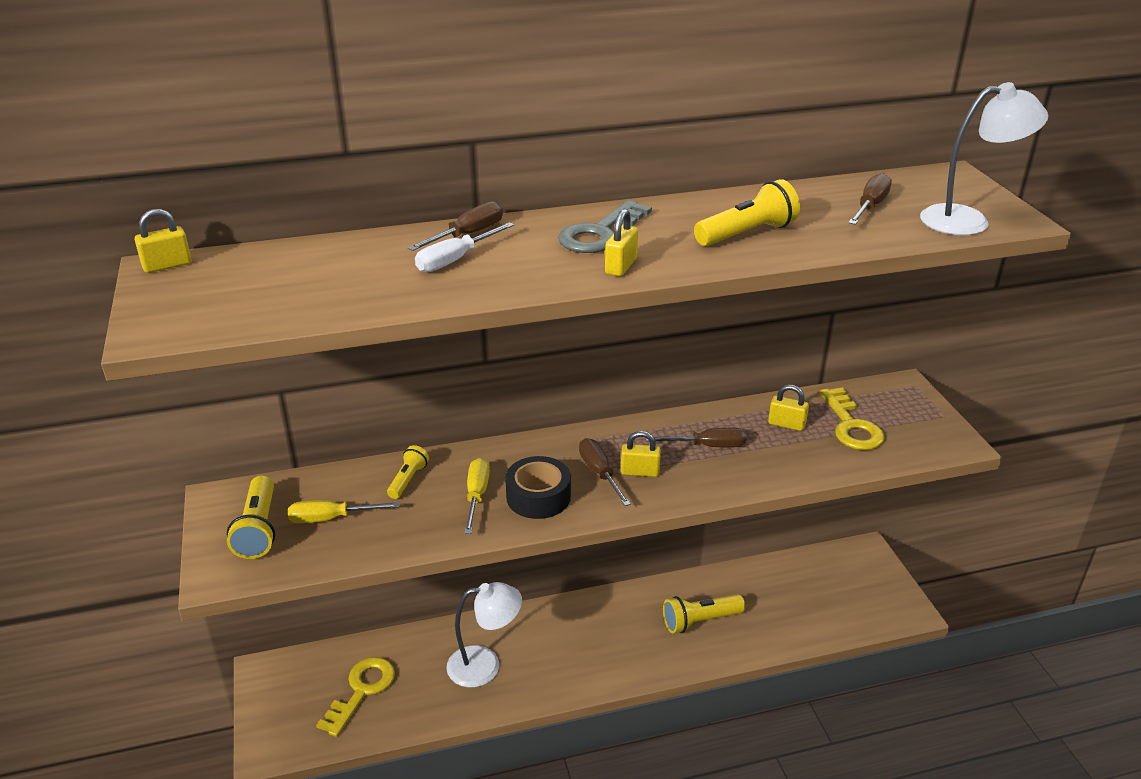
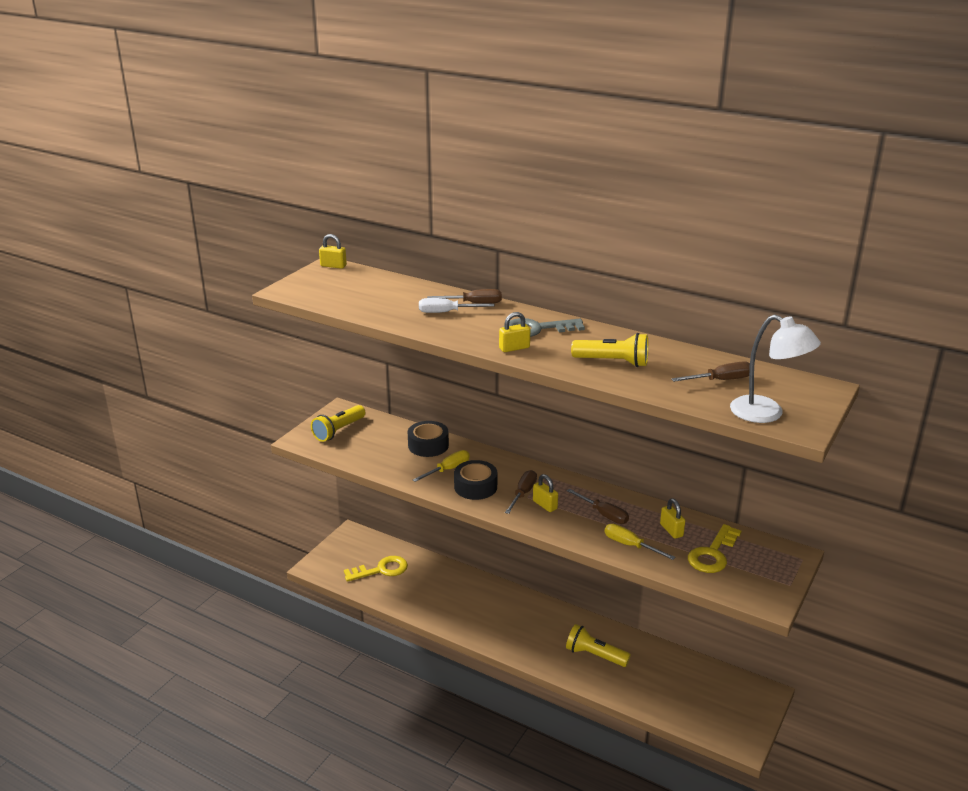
camera: 45 degrees right, 5 degrees down
(331, 518) = (372, 443): yellow screwdriver -> yellow screwdriver (630, 545)
(408, 480) = (428, 445): yellow flashlight -> black tape
(485, 665) = (450, 597): white lamp -> none

